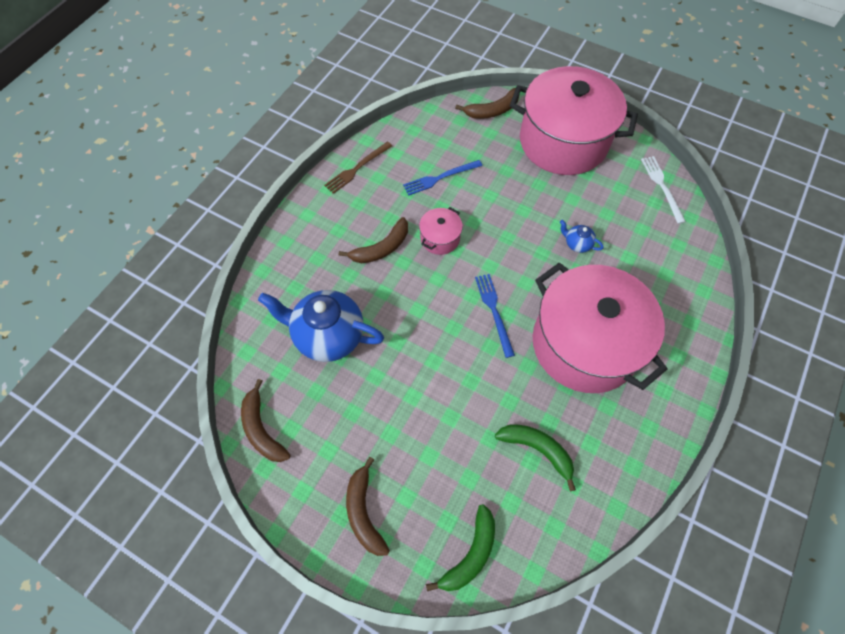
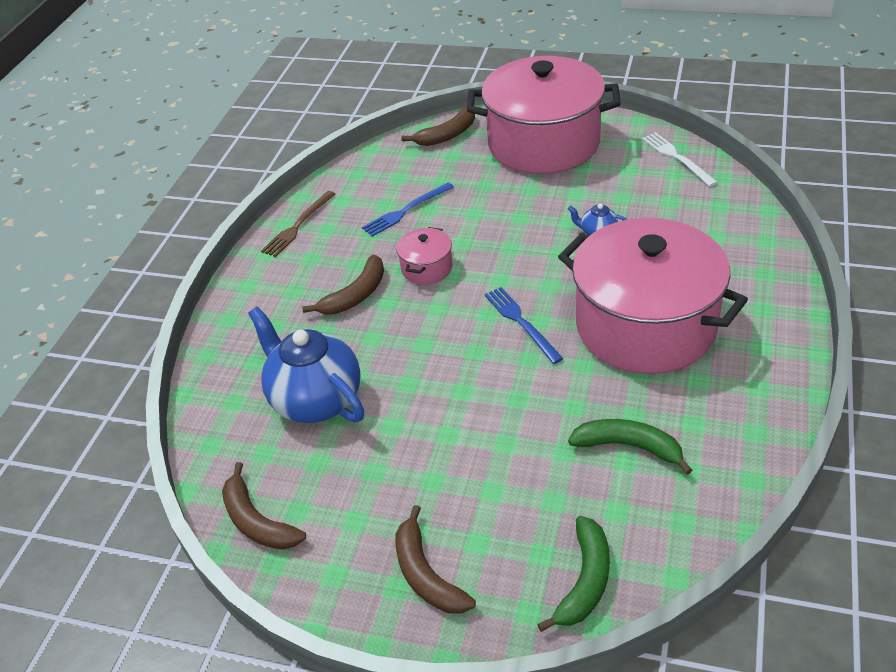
camera: 10 degrees left, 20 degrees down
(328, 336) = (315, 400): blue teapot -> blue teapot turned 45 degrees clockwise

